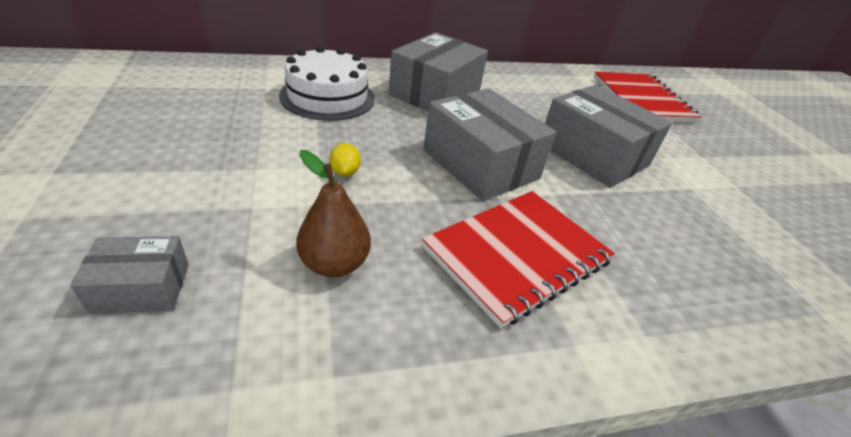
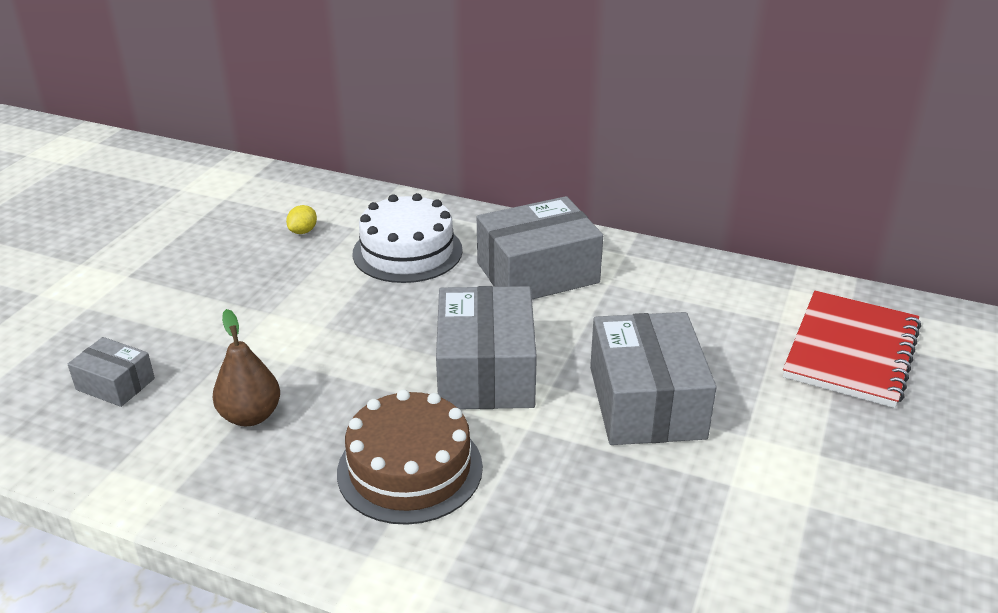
camera: 40 degrees right, 5 degrees down
(345, 172) = (340, 339): yellow lemon -> yellow lemon (303, 231)
(517, 255) = (410, 469): red notebook -> brown cake

